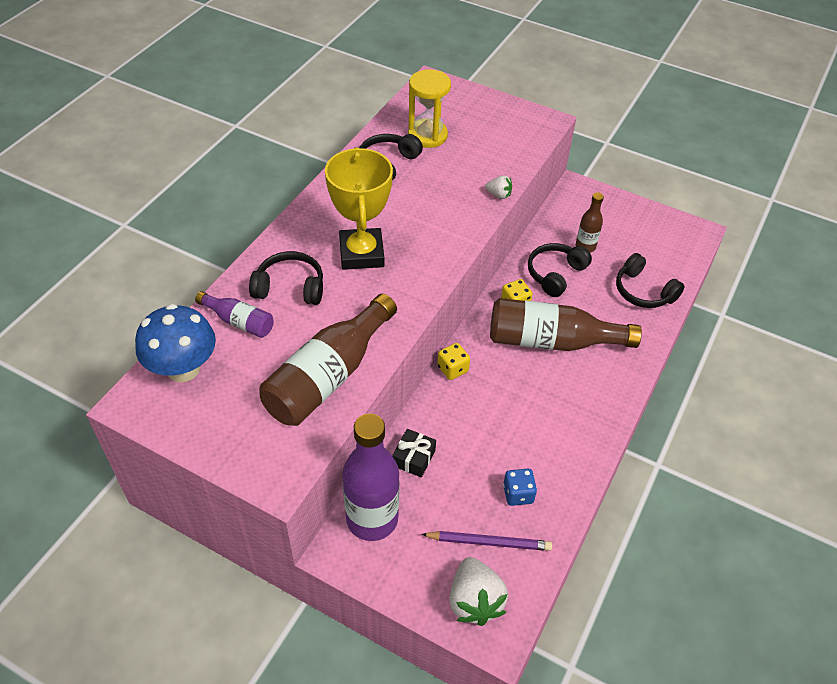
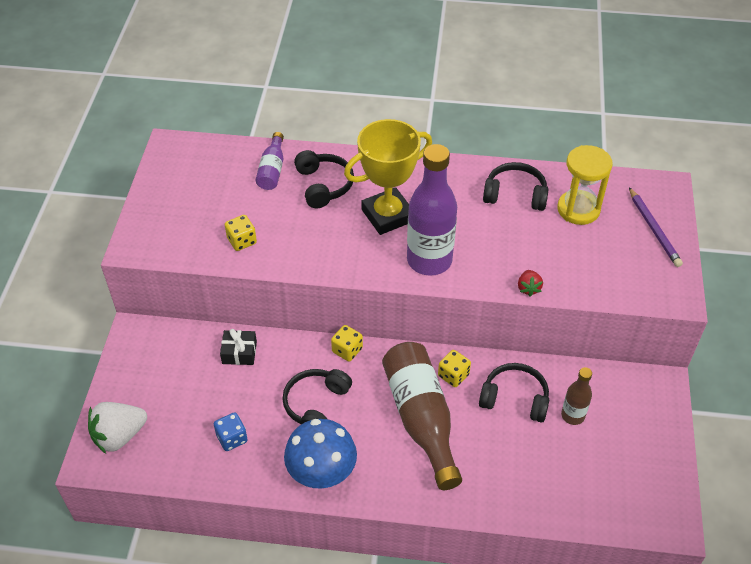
camera: 70 degrees right, 0 degrees up
(183, 369) = (212, 158): blue mushroom -> blue mushroom (322, 473)
(328, 376) = (242, 241): brown bottle -> yellow dice
(372, 519) = (171, 344): purple bottle -> purple bottle (429, 260)
(489, 542) = (176, 430): purple pencil -> purple pencil (653, 229)
(499, 195) = (528, 288): white strawberry -> red strawberry
(643, 291) = (538, 486): black headphones -> black headphones (316, 404)

